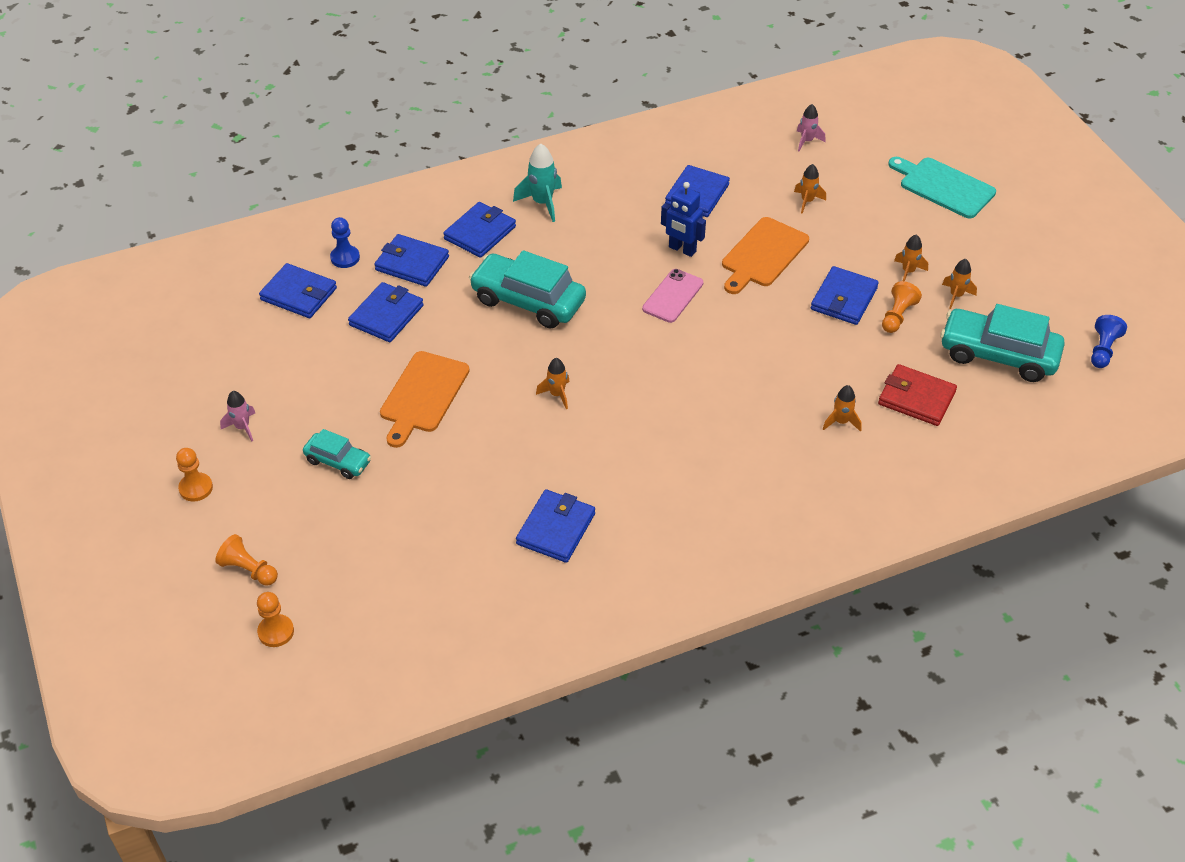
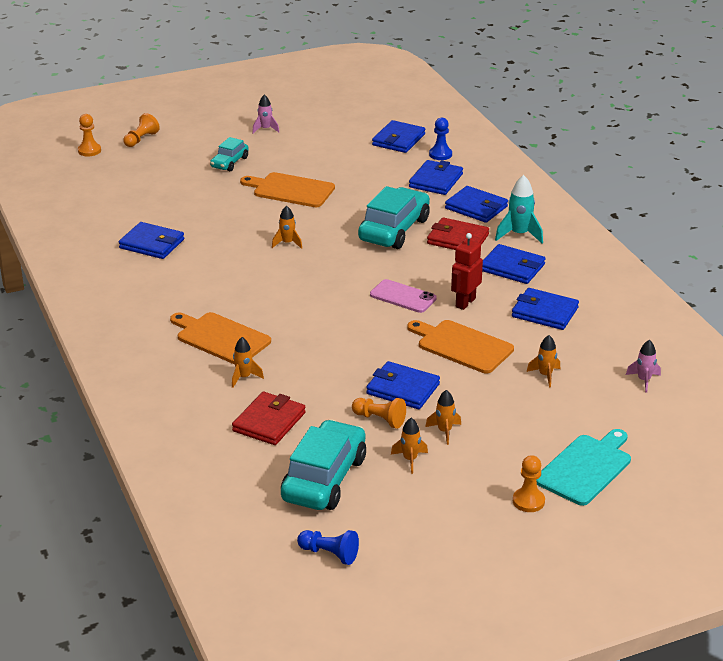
camera: 90 degrees right, 15 degrees down
(196, 488) = (213, 118): orange pawn -> orange pawn (528, 501)
(386, 315) = (376, 173): blue wallet -> blue wallet (512, 267)
(551, 250) = (457, 239): none -> red wallet
(682, 249) = (465, 302): blue robot -> red robot
(767, 446) = (220, 338): none -> orange cutting board

